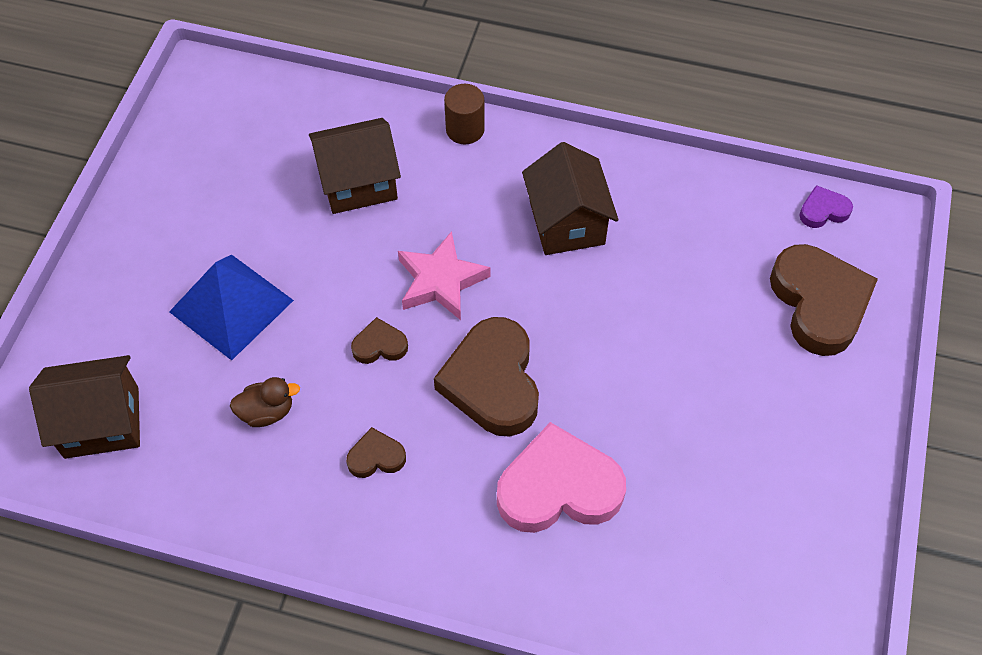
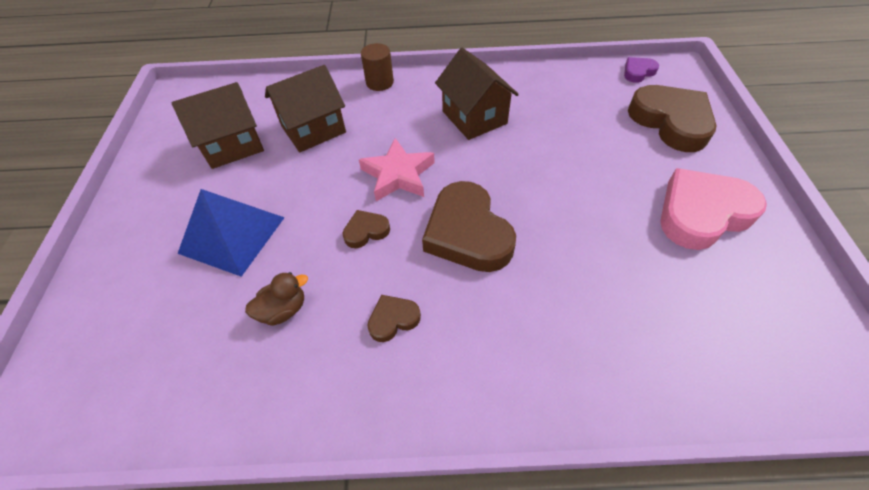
camera: 15 degrees left, 5 degrees down
(101, 422) = (125, 364): brown house -> brown house (233, 145)
(558, 487) = (558, 298): pink heart -> pink heart (702, 213)

